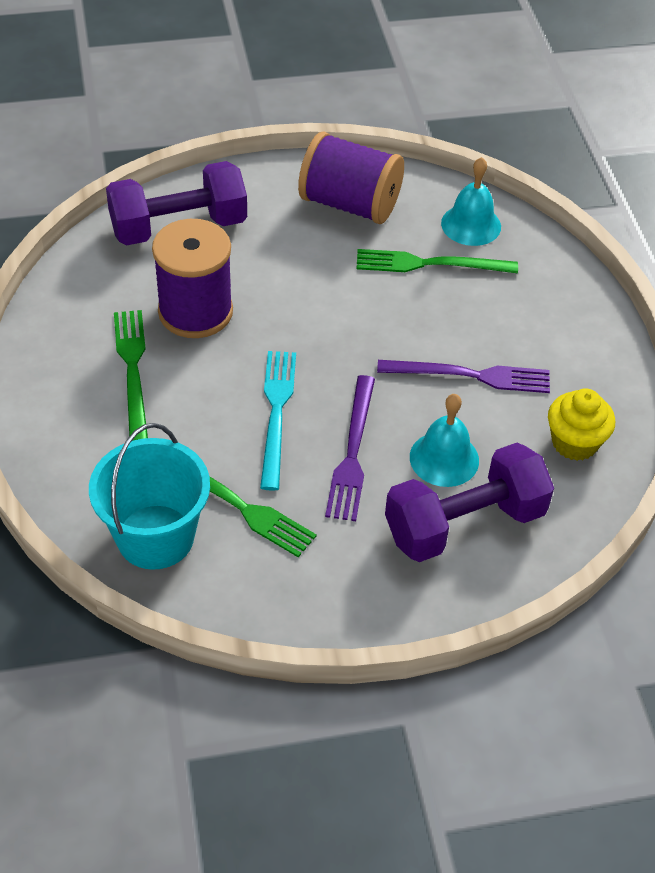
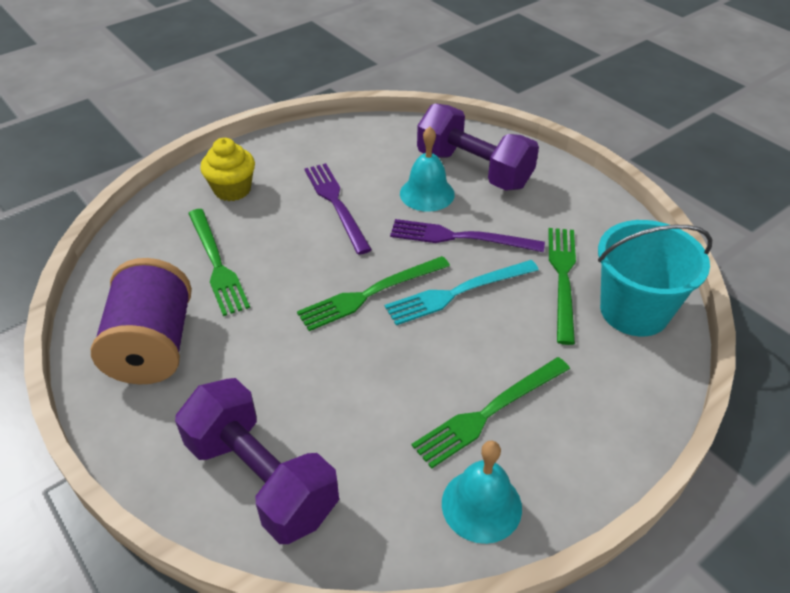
camera: 115 degrees left, 5 degrees down
(195, 312) = (381, 400): purple spool -> none
(318, 351) = (370, 294): none -> green fork
(352, 452) = (460, 237): purple fork -> purple fork turned 150 degrees counterclockwise
(471, 225) = (147, 255): turquoise bell -> turquoise bell (481, 505)
(574, 442) = (364, 144): yellow cupcake -> yellow cupcake (232, 190)

